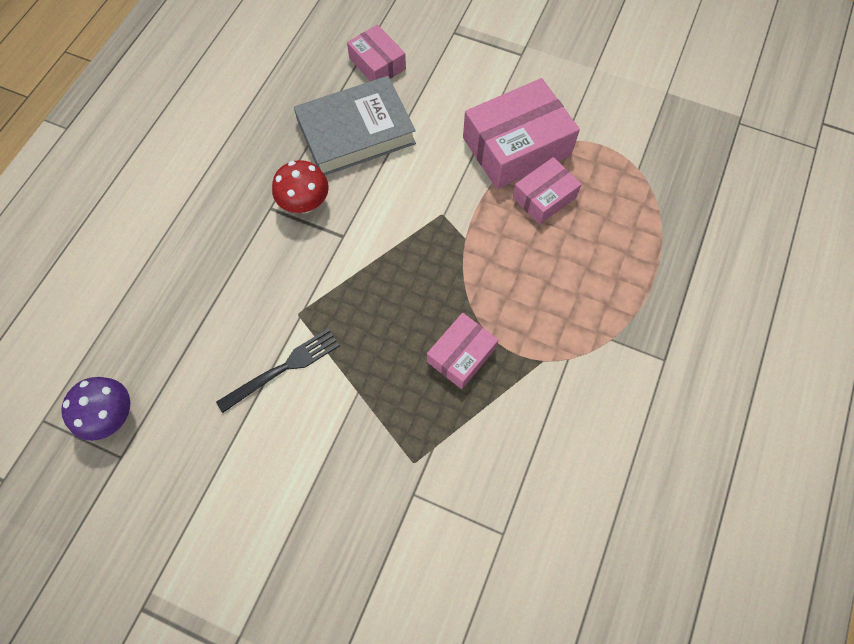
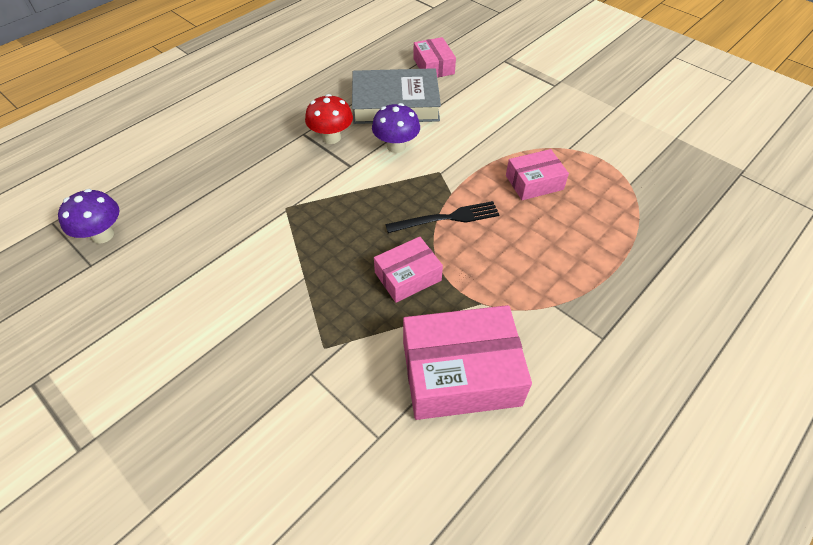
camera: 20 degrees right, 15 degrees down
(283, 369) = (252, 242): black fork -> black fork (446, 218)
(382, 194) = (396, 146): none -> purple mushroom
(516, 146) = (524, 142): pink box -> pink box (460, 373)

